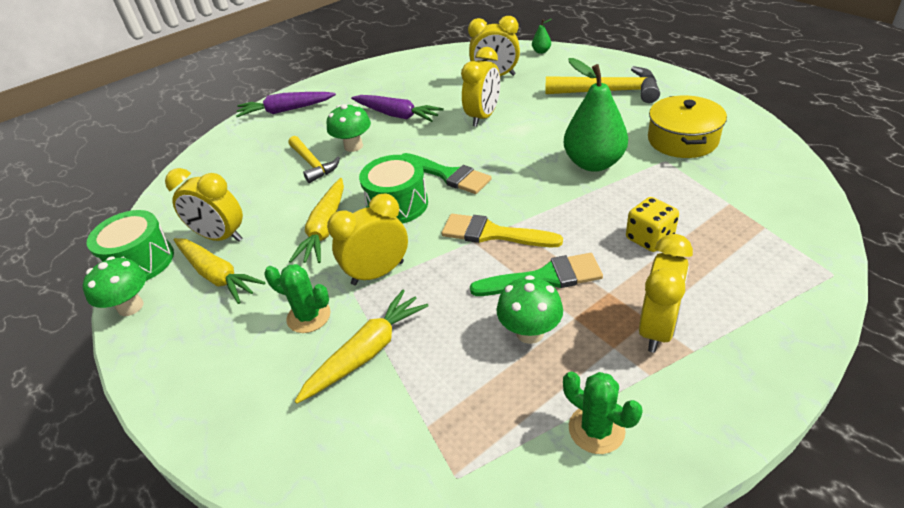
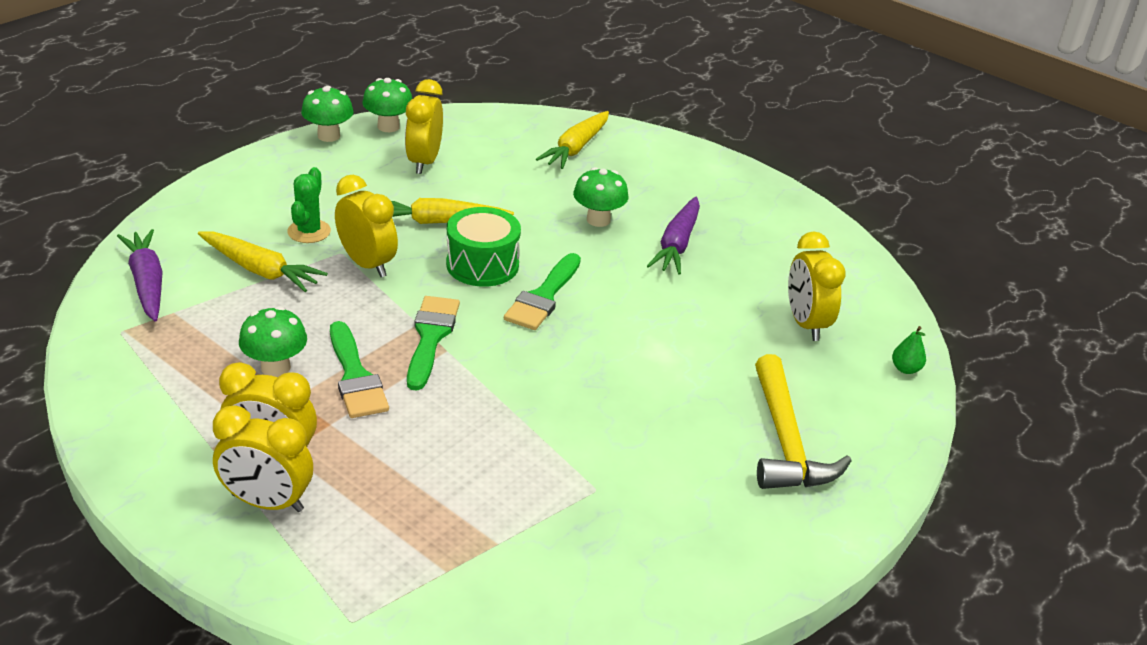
camera: 70 degrees right, 5 degrees down
(141, 262) = (388, 127): green drum -> green mushroom
(217, 275) = (368, 171): yellow carrot -> yellow carrot (576, 148)
(286, 110) = (672, 159): purple carrot -> purple carrot (147, 283)
(312, 164) = (557, 196): yellow hammer -> none
(483, 117) = (685, 318): yellow clock -> yellow clock (267, 502)
(493, 233) = (430, 337): yellow brush -> green brush
(593, 163) = (581, 419): green pear -> none
(596, 429) = (153, 409): green cactus -> none
(649, 238) = (422, 461): yellow dice -> none
(682, 140) = (653, 512): yellow pot -> none

